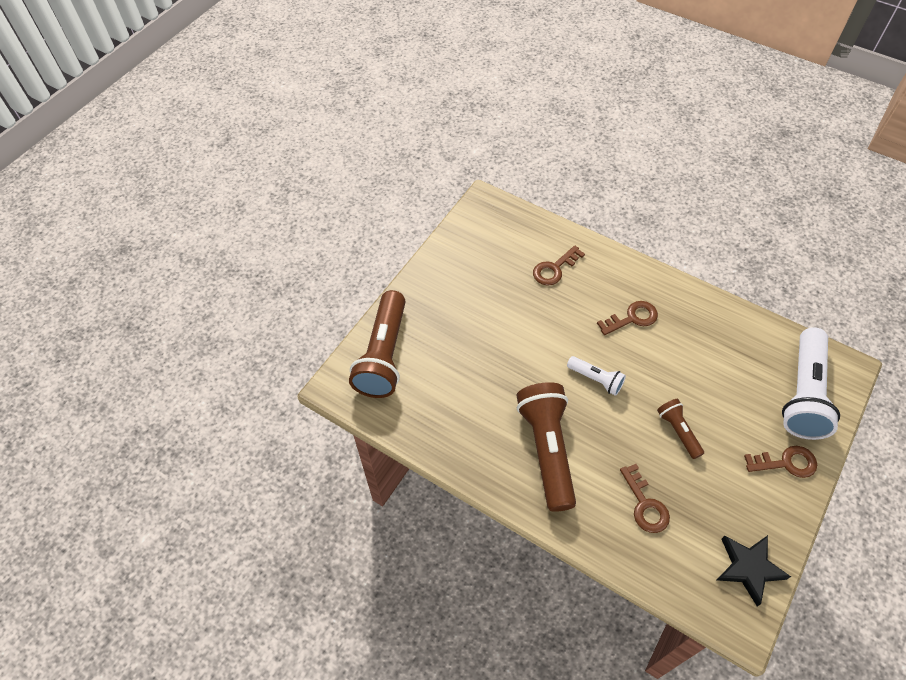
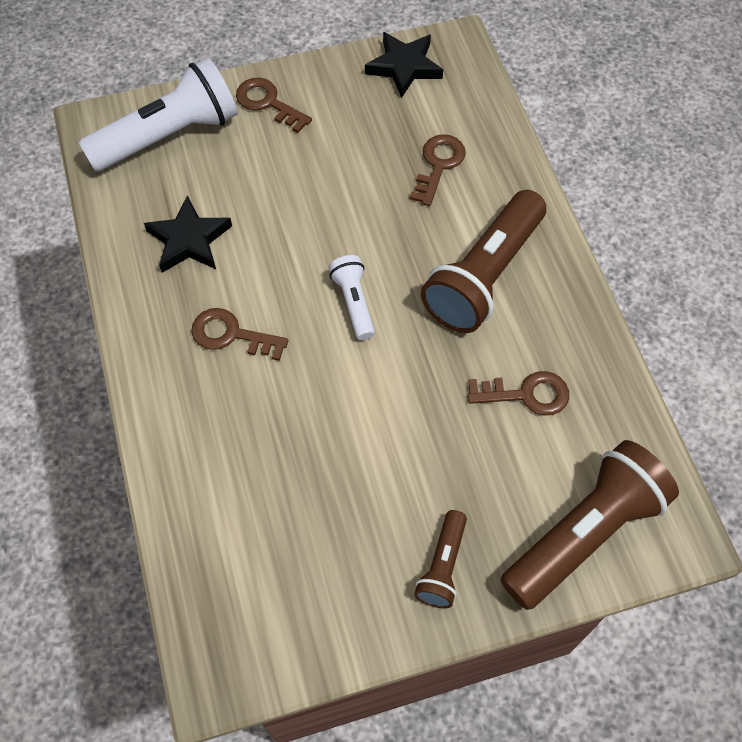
camera: 140 degrees left, 5 degrees up
(554, 269) = (245, 474): brown key -> brown key (526, 394)
(678, 431) = (331, 195): brown flashlight -> brown flashlight (442, 566)
(711, 346) = (189, 240): none -> black star

